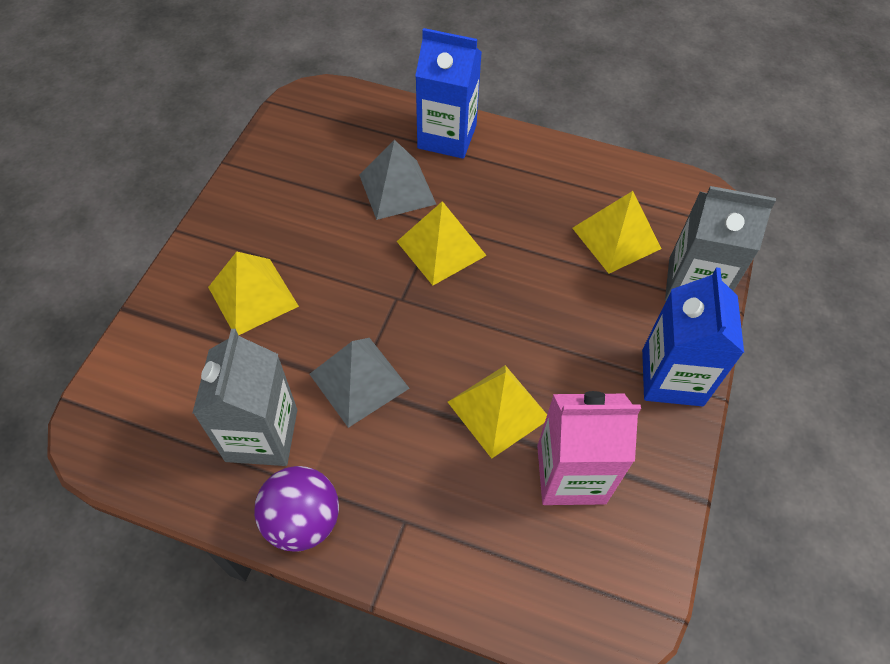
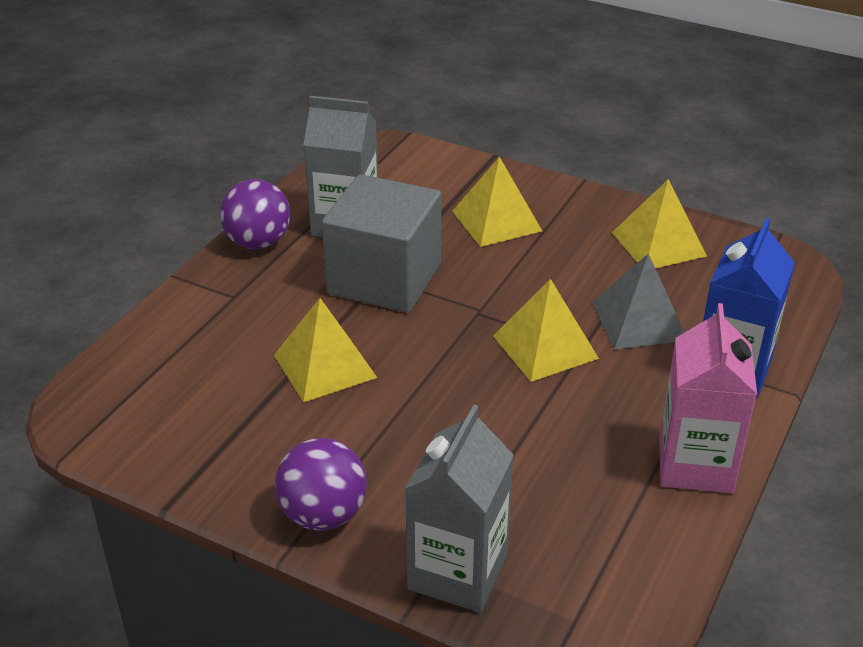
camera: 100 degrees right, 20 degrees down
(359, 381) = (384, 279): grey pyramid -> grey cube
(571, 474) = (236, 407): pink carton -> pink carton (695, 464)
(616, 238) = (547, 506): yellow pyramid -> yellow pyramid (658, 244)
(672, 377) = (323, 515): blue carton -> purple ball

